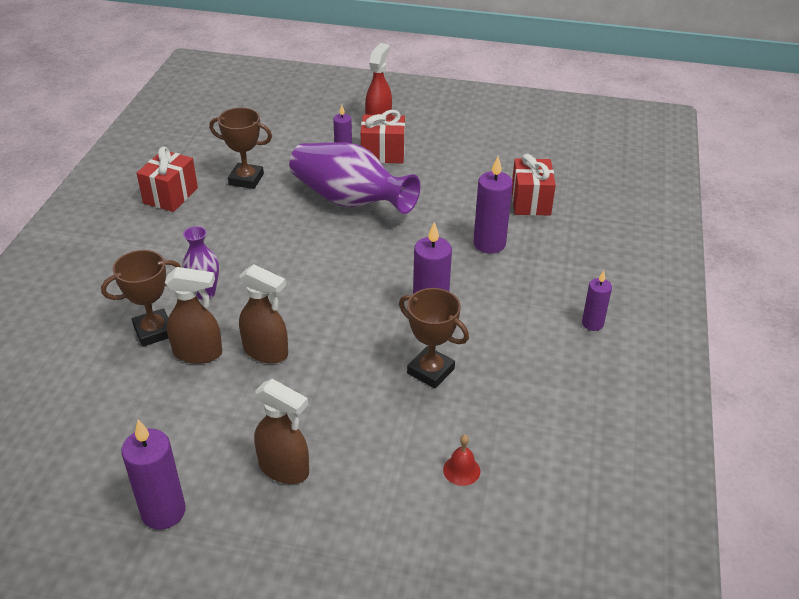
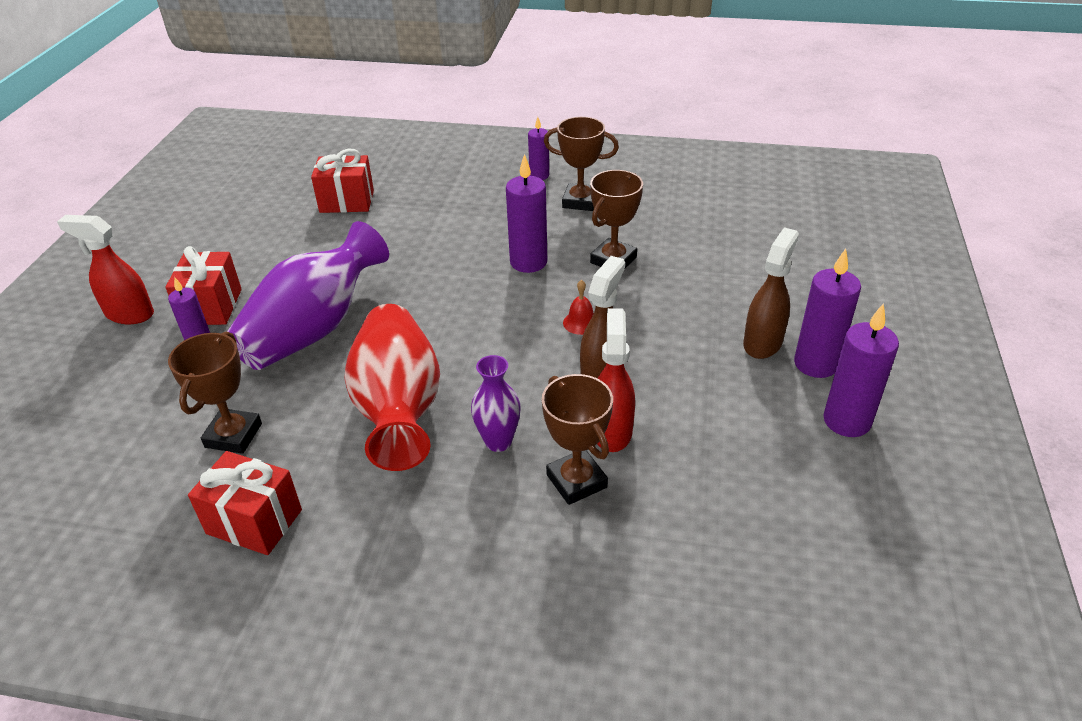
camera: 90 degrees left, 0 degrees up
(198, 353) = (612, 430): brown spray bottle -> red spray bottle
(253, 245) = (398, 408): none -> red vase
(461, 470) = (729, 242): red bell -> red bell (581, 322)
(489, 244) = (417, 227): purple candle -> purple candle (815, 364)
(541, 353) = (580, 201): none -> brown trophy

